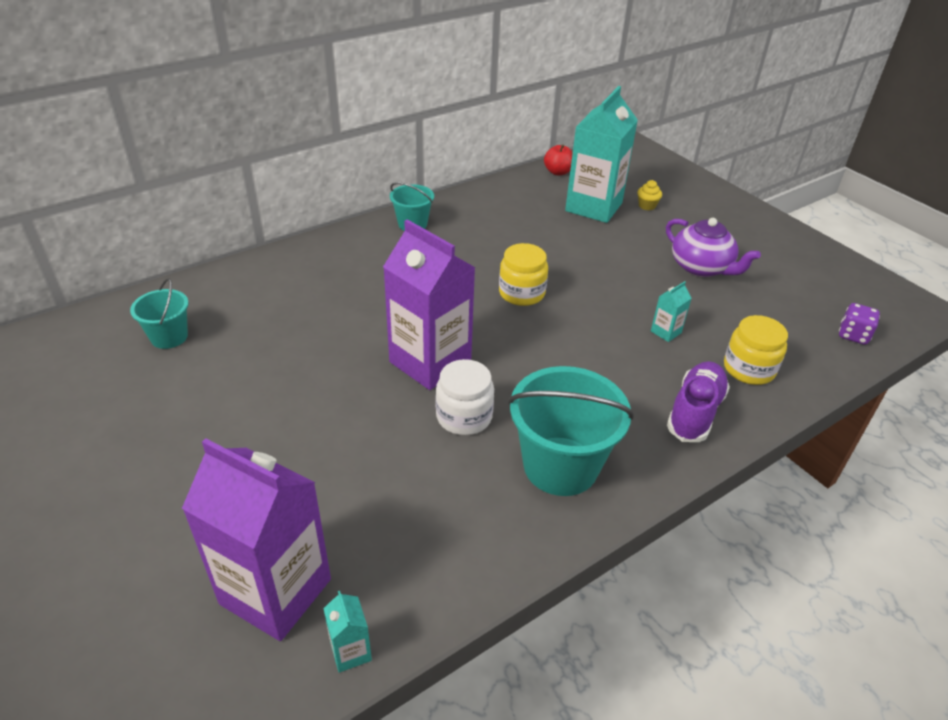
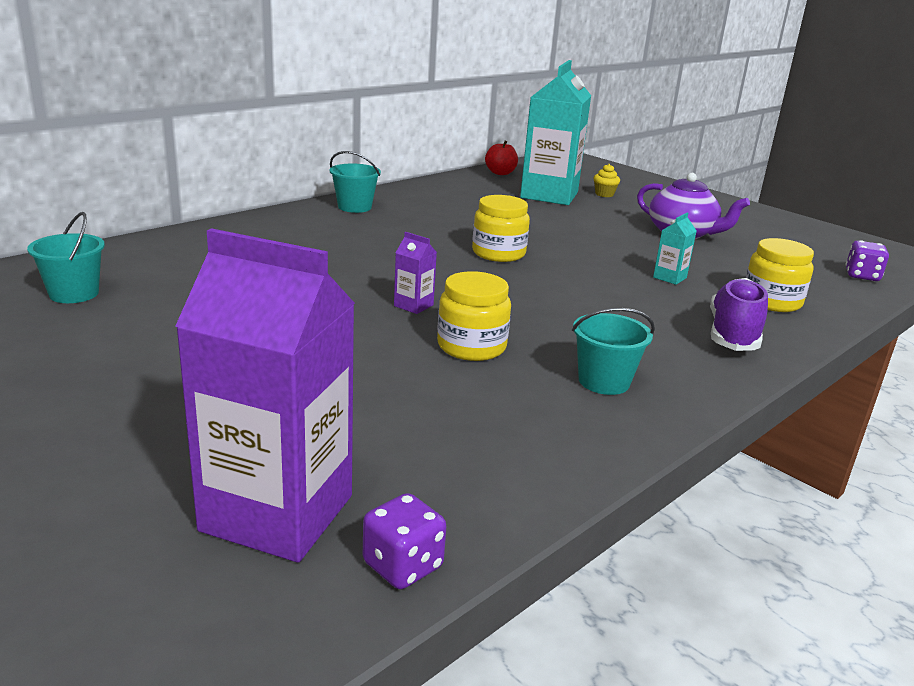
camera: 10 degrees left, 15 degrees down
(350, 651) = (402, 566): turquoise carton -> purple dice
(430, 362) = (413, 305): purple carton -> purple carton, size x0.40
(464, 416) = (471, 346): white jar -> yellow jar
(560, 466) = (604, 381): turquoise bucket -> turquoise bucket, size x0.55

